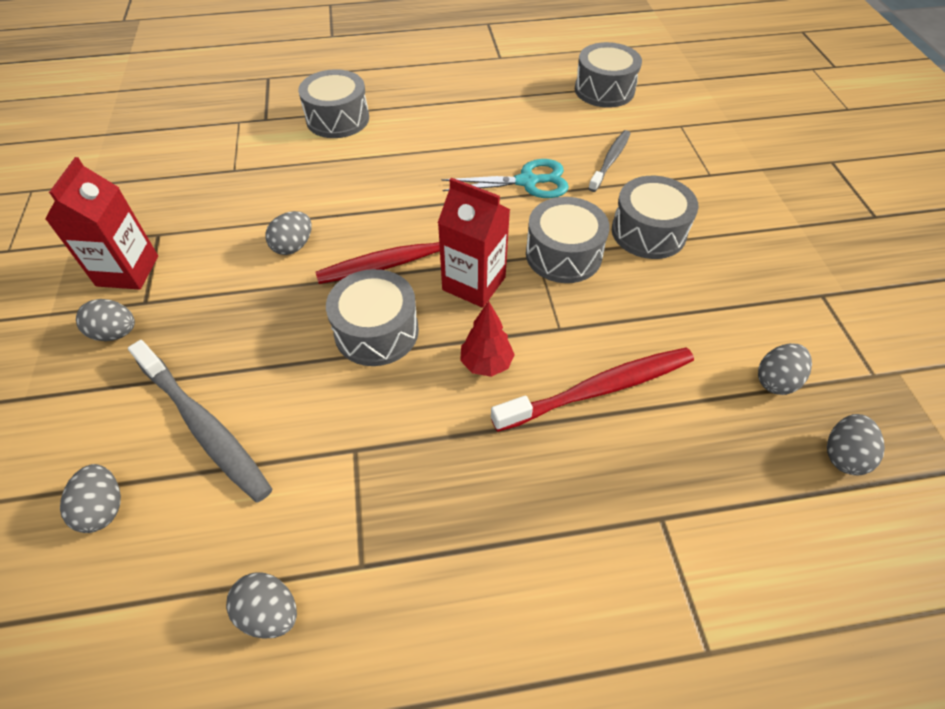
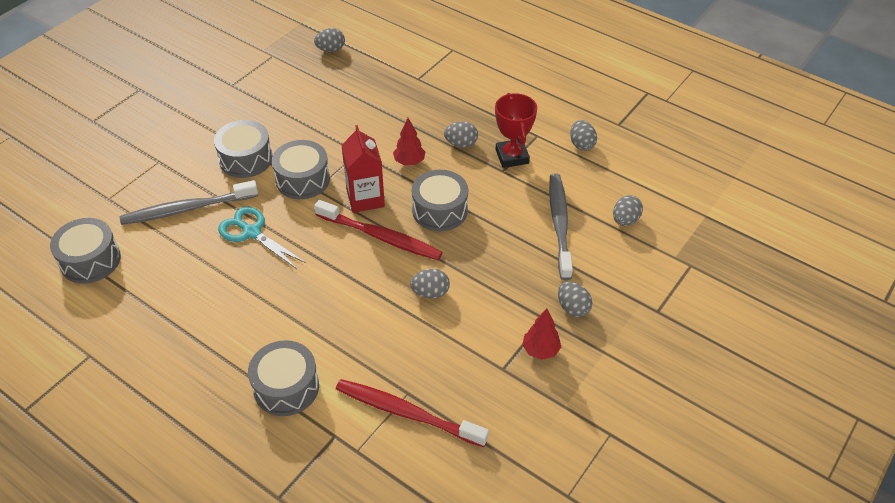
camera: 135 degrees left, 5 degrees down
(127, 271) = (540, 350): red carton -> red tree
(363, 486) = (512, 156): none -> red trophy
(598, 390) = (379, 122): red toothbrush -> red toothbrush (407, 413)
(610, 161) = (188, 209): grey toothbrush -> grey toothbrush, size x1.61
(776, 380) = (310, 78): grey egg -> grey egg (461, 144)

